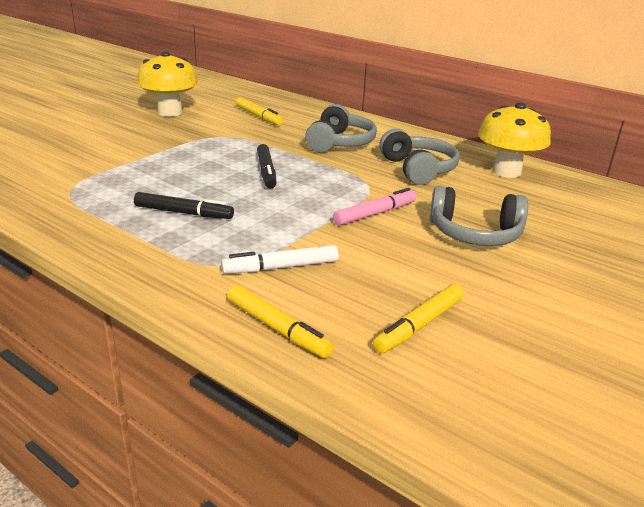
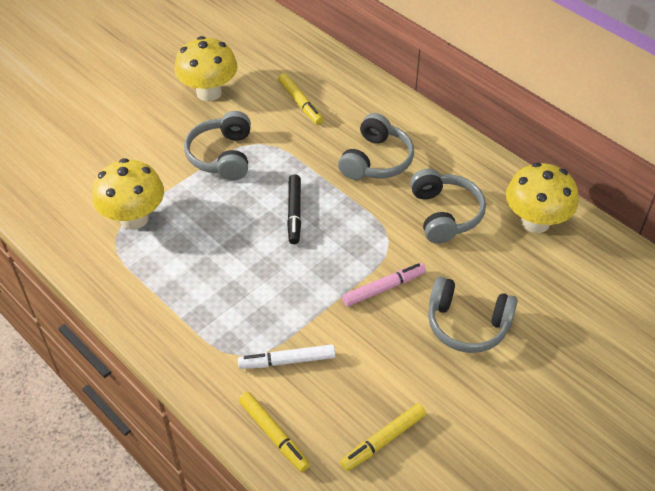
camera: 10 degrees right, 20 degrees up
(92, 178) = (134, 218): none -> yellow mushroom
(183, 213) = (213, 278): black marker -> none
(186, 143) = (222, 156): none -> grey headphones

